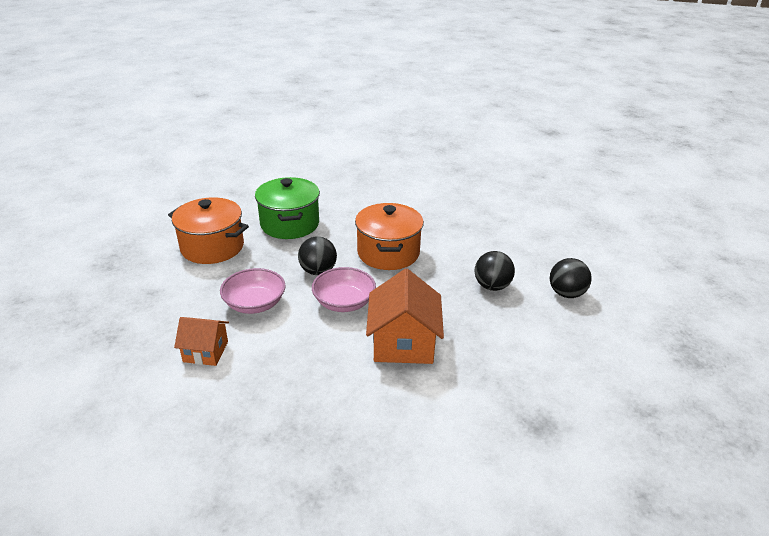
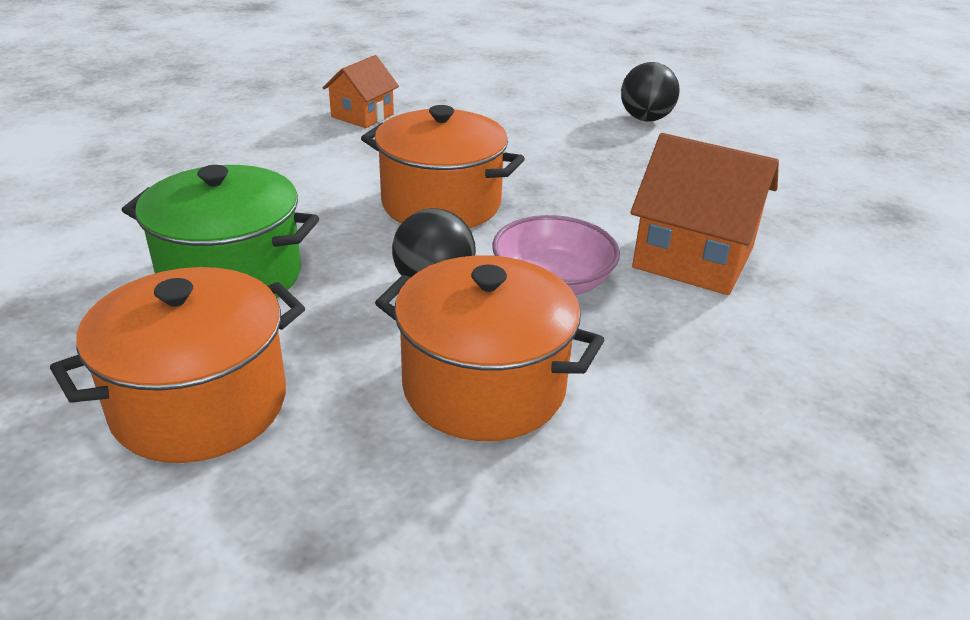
camera: 65 degrees left, 0 degrees up
(206, 351) = (613, 496): orange house -> orange house (362, 115)
(255, 304) = (484, 386): pink bowl -> orange pot
(492, 286) = (597, 155): black ball -> none

